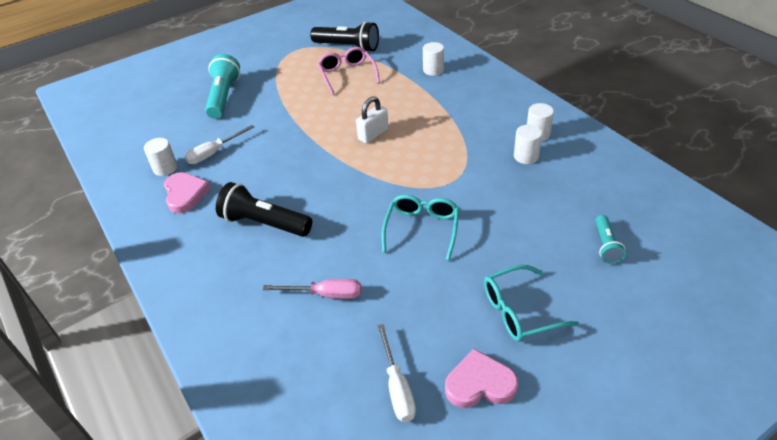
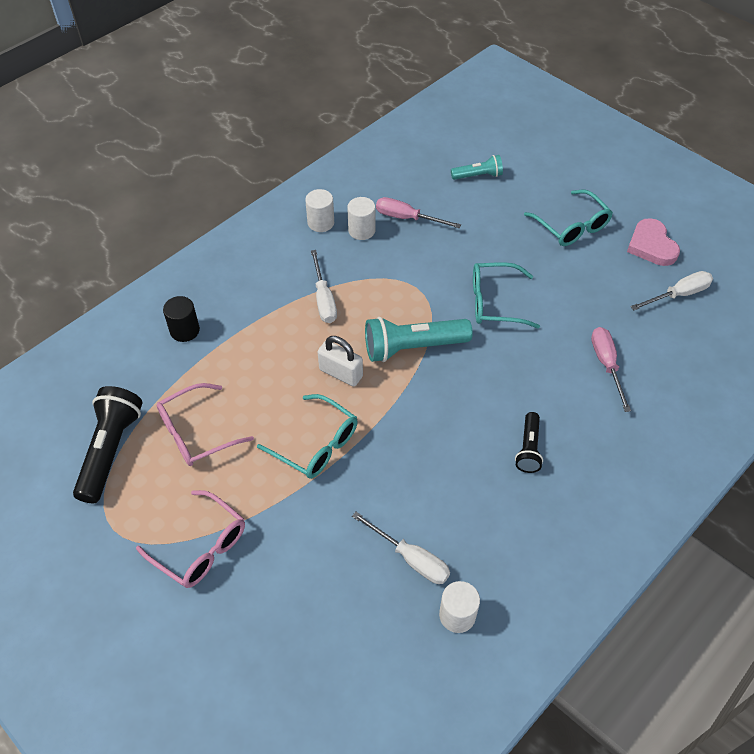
camera: 105 degrees left, 10 degrees up
(185, 194) = (503, 562): pink heart -> none
(224, 97) = (264, 600): turquoise flashlight -> turquoise flashlight (412, 347)
(264, 223) = (528, 449): black flashlight -> black flashlight, size x0.56
(268, 76) = (201, 547): none -> pink glasses
(317, 120) = (316, 445): none -> turquoise glasses
(433, 70) = (185, 330): white cylinder -> black cylinder
(448, 131) = (323, 299): none -> white screwdriver
(540, 186) = (407, 218): none -> pink screwdriver

